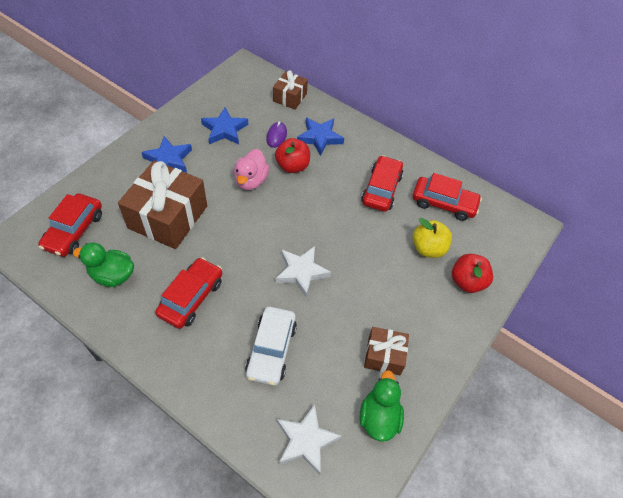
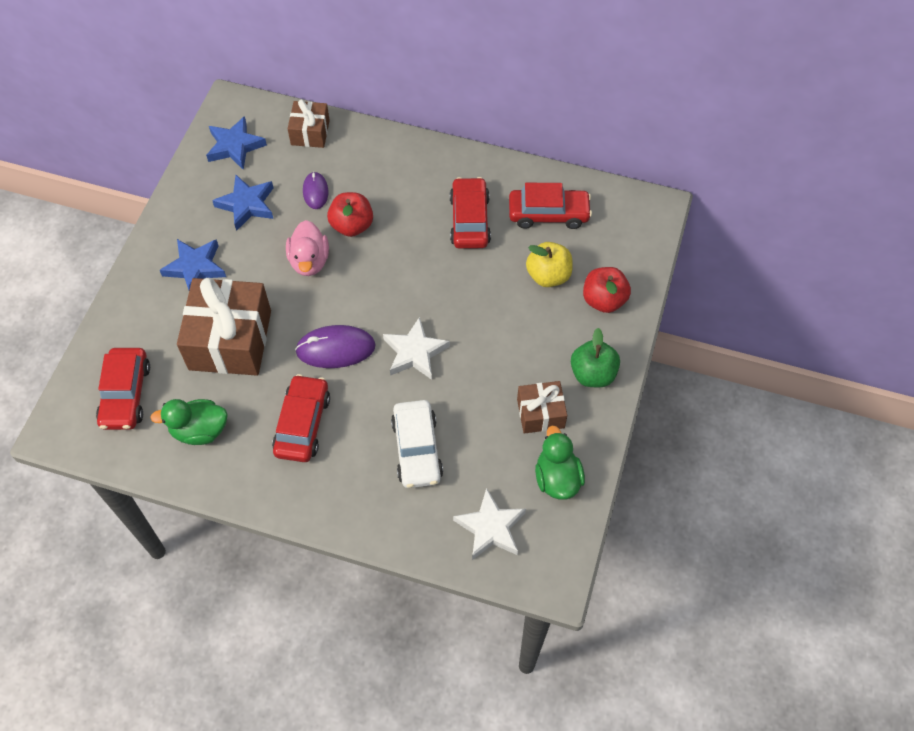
camera: 15 degrees left, 5 degrees up
(242, 249) = (335, 349): none -> purple mouse
(320, 138) = (370, 176): blue star -> blue star (235, 146)
(439, 338) = (593, 374): none -> green apple

